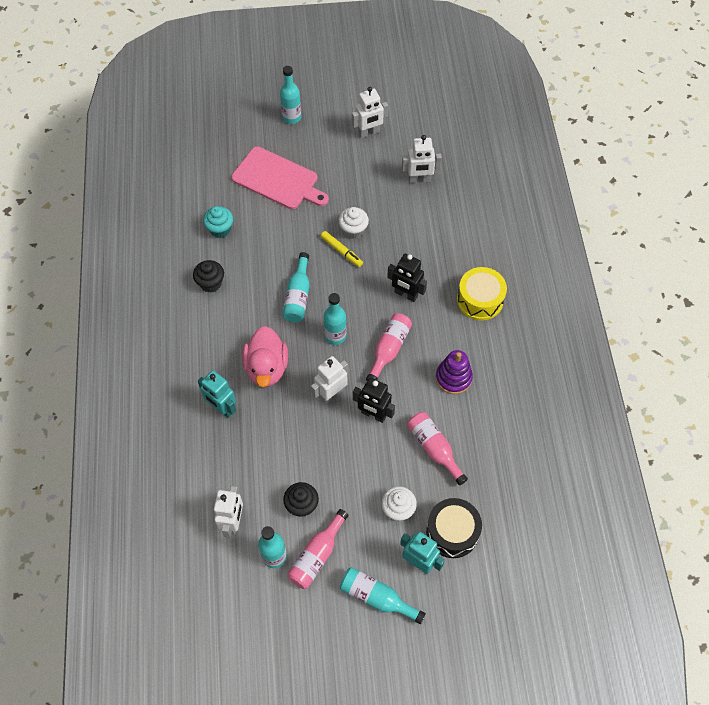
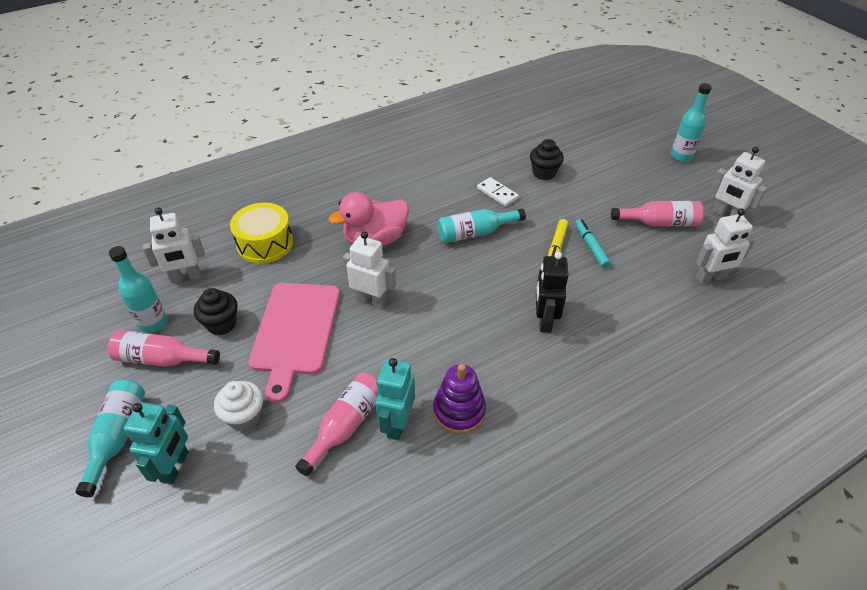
camera: 65 degrees right, 15 degrees down
(211, 283) = (446, 171): black cupcake -> black cupcake (544, 173)
(220, 229) = (509, 156): turquoise cupcake -> none
(222, 408) = (312, 225): turquoise robot -> turquoise robot (397, 424)
(261, 260) = (497, 193): none -> white domino
(278, 179) = (599, 172): pink cutting board -> pink cutting board (295, 332)
(335, 336) = (446, 278): turquoise bottle -> none
(353, 230) = (590, 246): white cupcake -> turquoise marker
(373, 414) = (364, 347): black robot -> none
(389, 349) = (459, 331): pink bottle -> pink bottle (659, 223)
(419, 179) = (710, 278): white robot -> white robot turned 75 degrees counterclockwise
(452, 532) = (230, 491): black drum -> none
(480, 300) = (594, 400): yellow drum -> yellow drum (265, 243)

